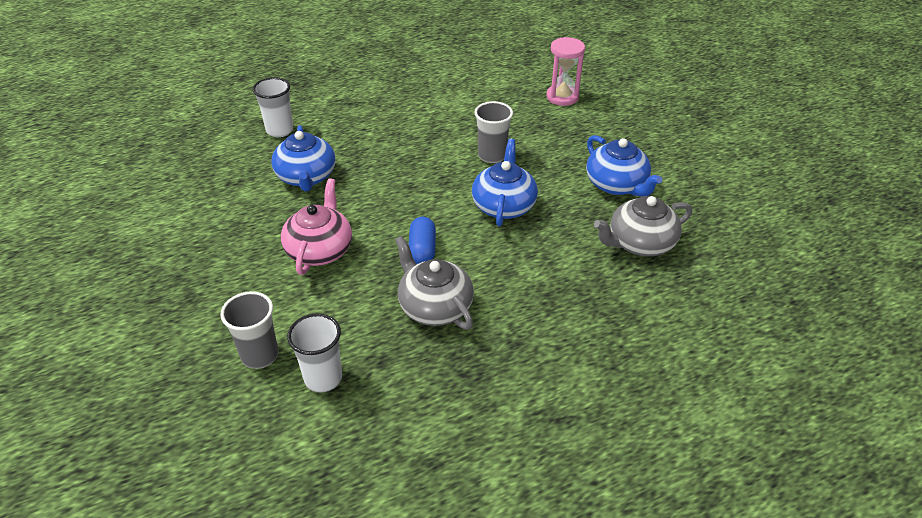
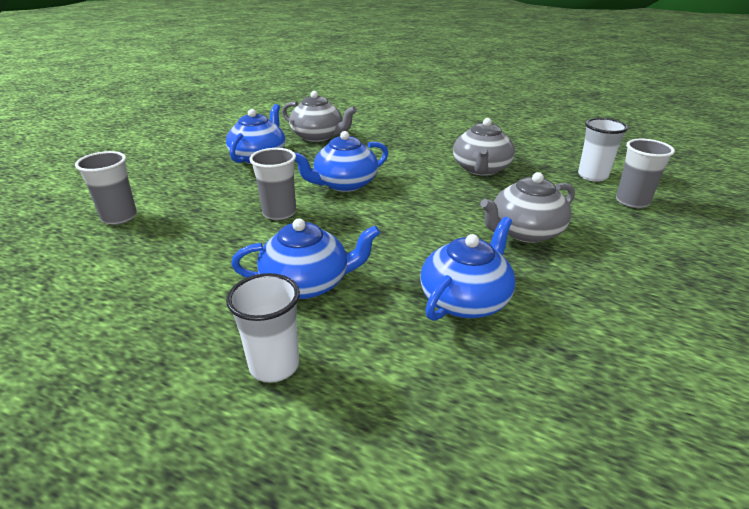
camera: 130 degrees left, 10 degrees down
(280, 130) = (423, 395): white cup -> white cup (274, 365)
(320, 250) = (525, 232): pink teapot -> grey teapot
(396, 134) = (307, 283): none -> blue teapot
(422, 250) = (444, 193): blue capsule -> none
(562, 97) = (119, 217): pink hourglass -> grey cup

